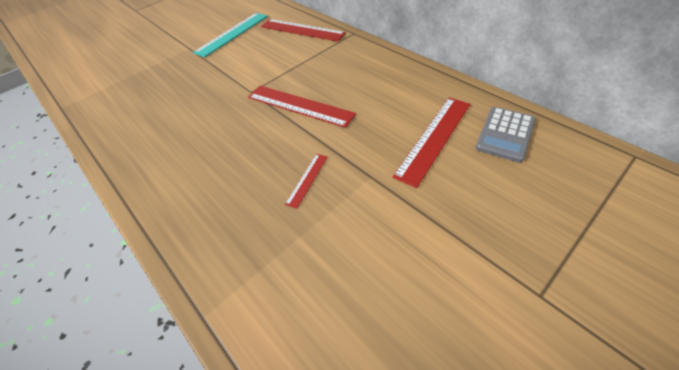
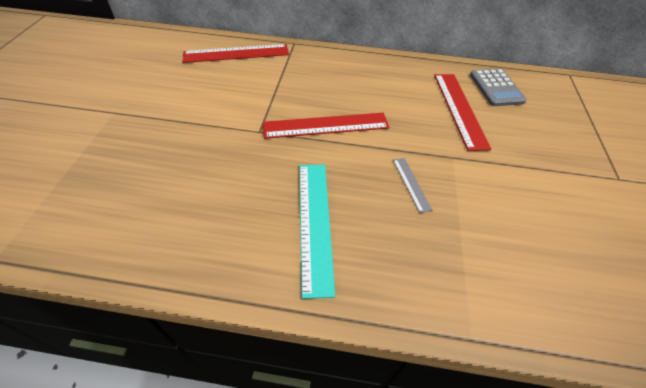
camera: 45 degrees left, 0 degrees up
(232, 34) = (154, 79): turquoise ruler -> turquoise ruler (314, 223)
(307, 179) = (411, 184): red ruler -> grey ruler

